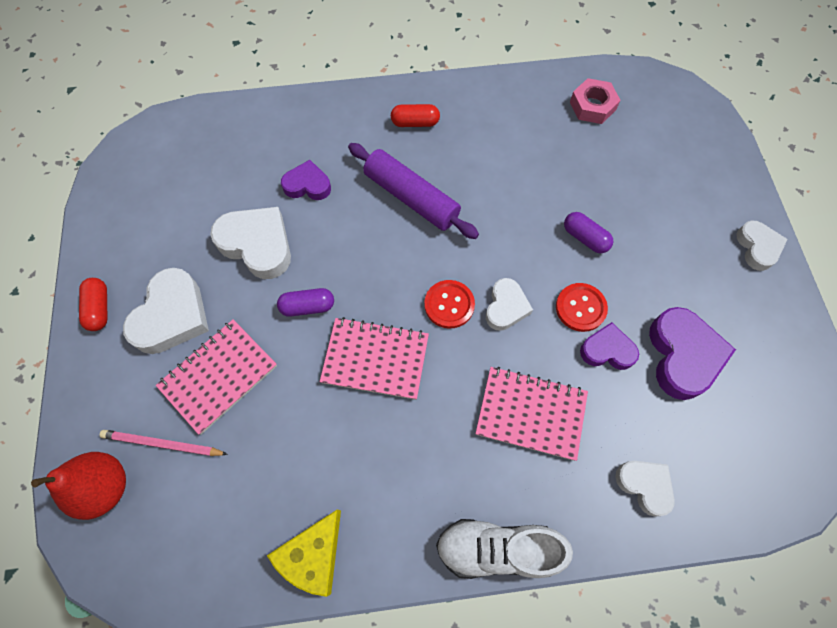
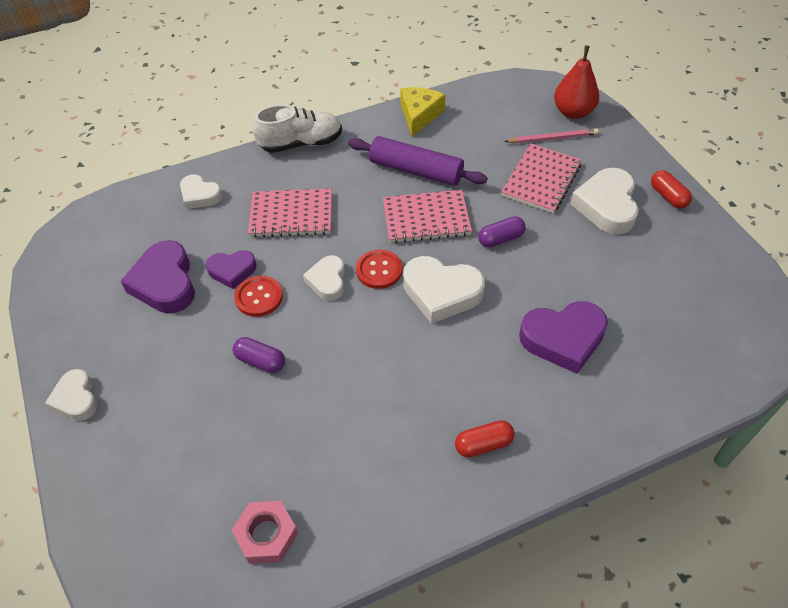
camera: 165 degrees right, 15 degrees down
(257, 245) = (575, 273): white heart -> white heart (441, 292)
(307, 185) = (563, 339): purple heart -> purple heart, size x1.64
(411, 198) = (451, 354): purple rolling pin -> purple rolling pin (416, 170)

